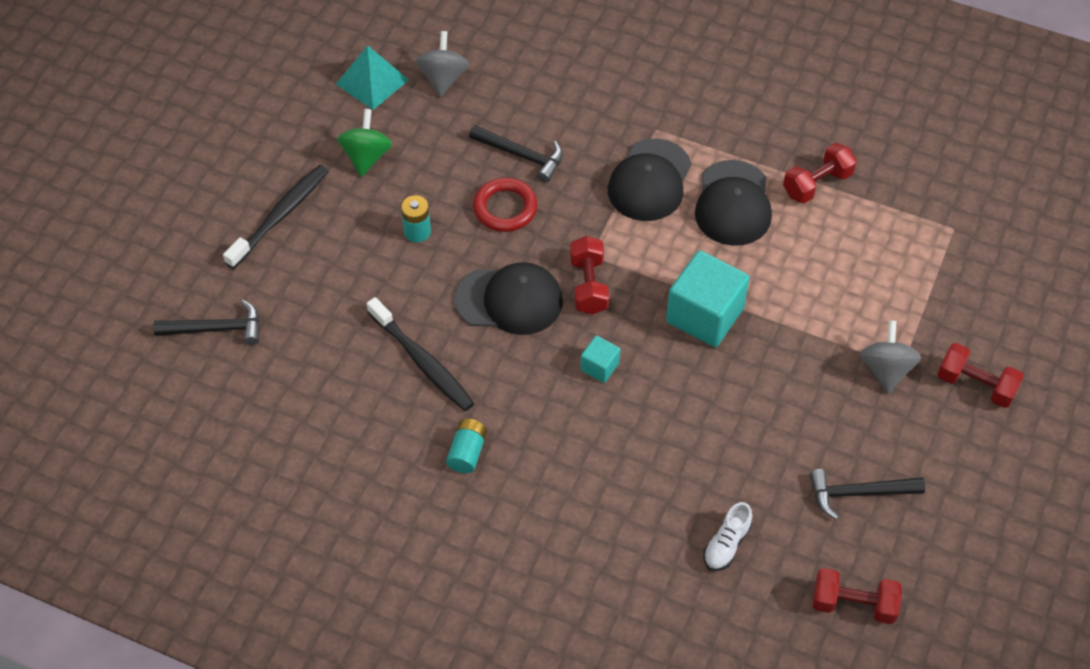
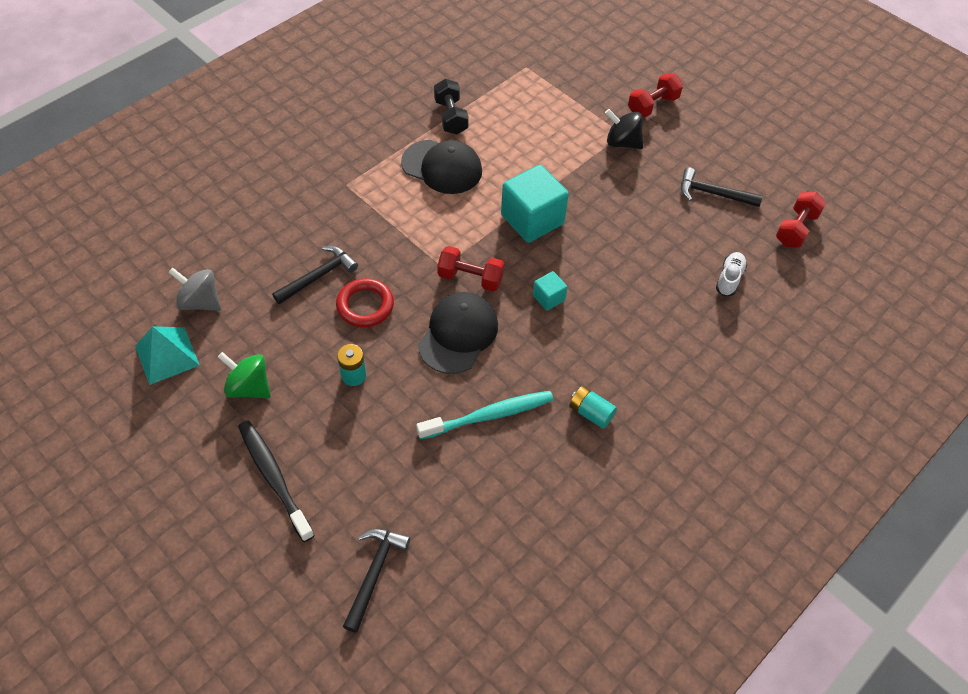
camera: 70 degrees left, 0 degrees up
(422, 361) = (489, 415): black toothbrush -> turquoise toothbrush
(649, 181) = (392, 206): black cap -> none
(726, 544) = (729, 279): white shoe -> white shoe turned 120 degrees counterclockwise
(817, 184) = (451, 117): red dumbbell -> black dumbbell
(858, 493) = (713, 194): black hammer -> black hammer turned 90 degrees clockwise
(886, 369) = (622, 142): grey spinning top -> black spinning top

